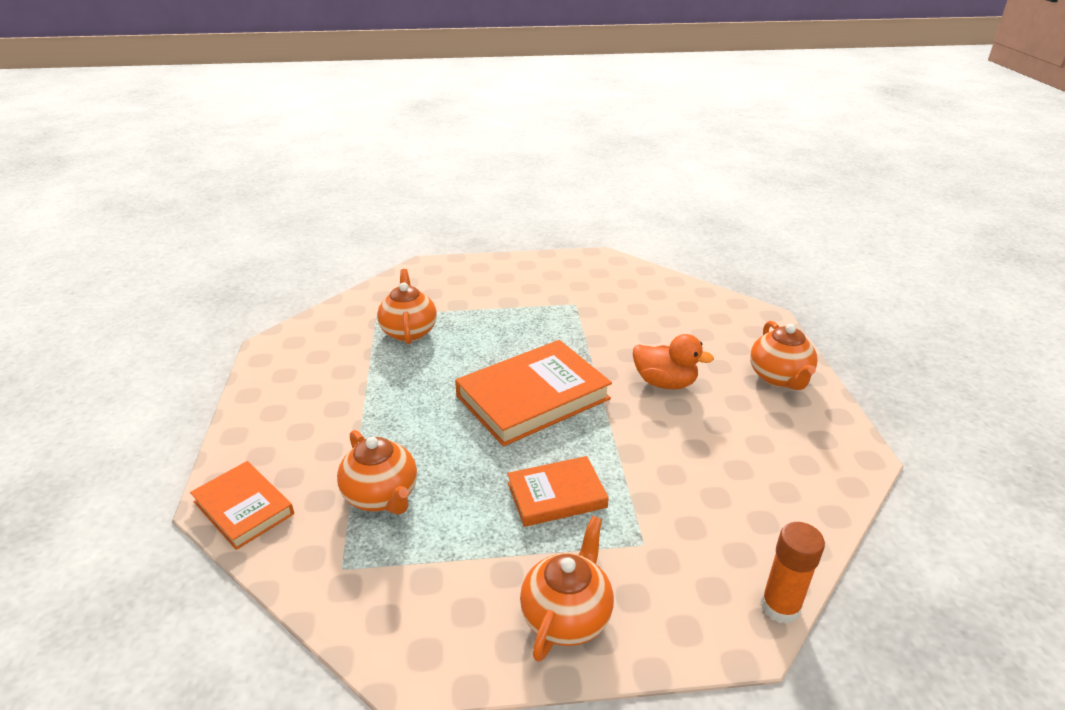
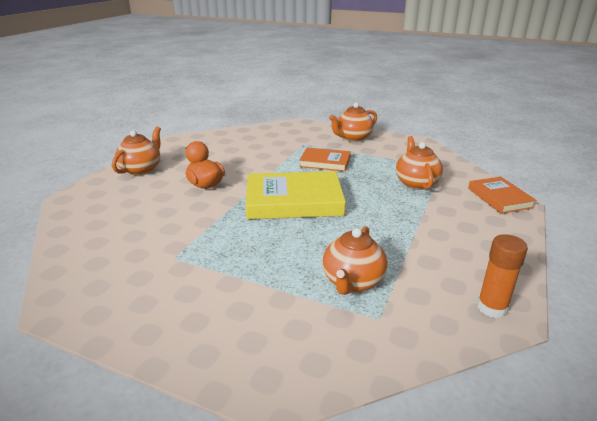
camera: 150 degrees left, 5 degrees down
(533, 397) = (294, 201): orange book -> yellow book
(780, 607) = (277, 124): orange glue stick -> orange glue stick (492, 308)

